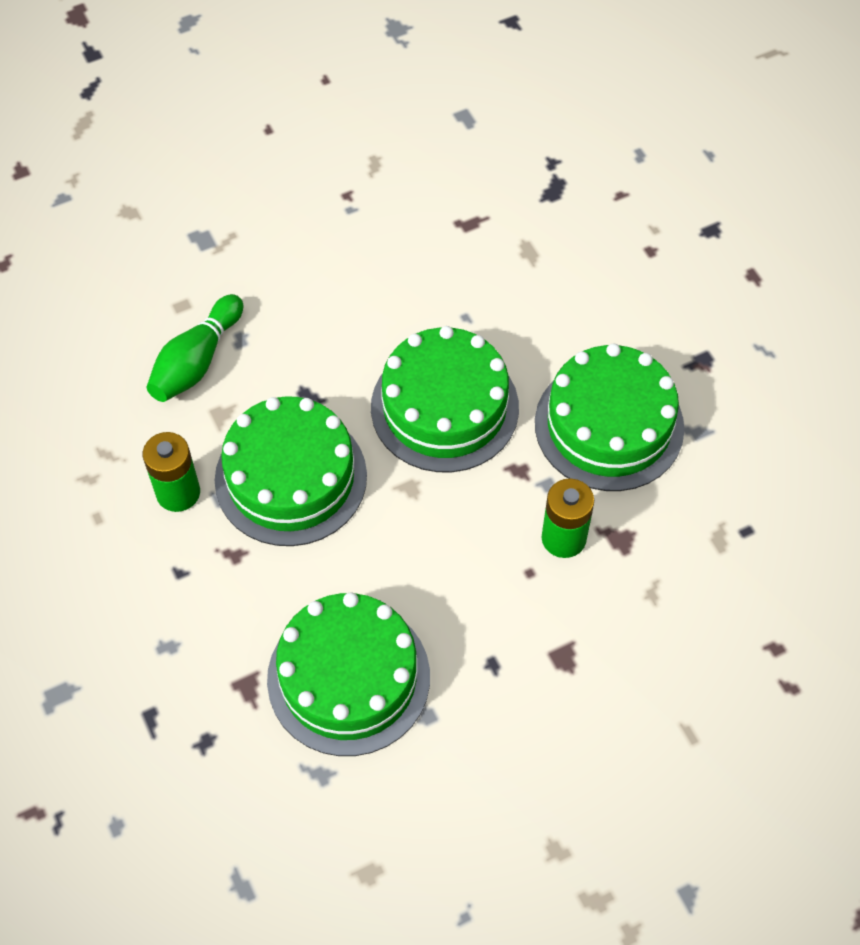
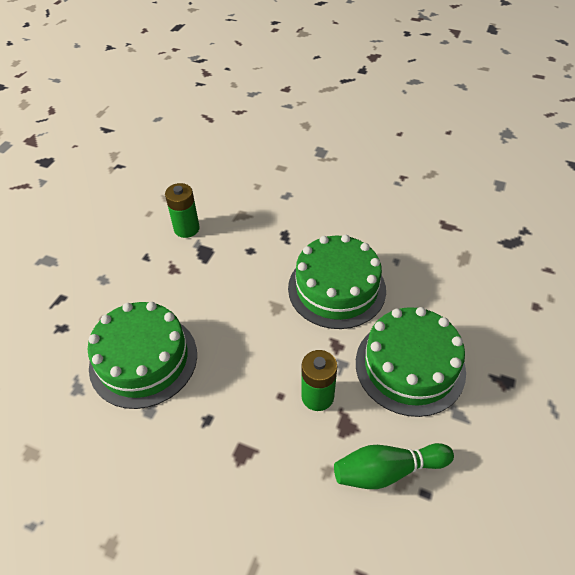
camera: 50 degrees right, 10 degrees down
(197, 361) = (259, 190): green bowling pin -> green bowling pin (387, 471)
(291, 477) = (234, 260): green cake -> none

